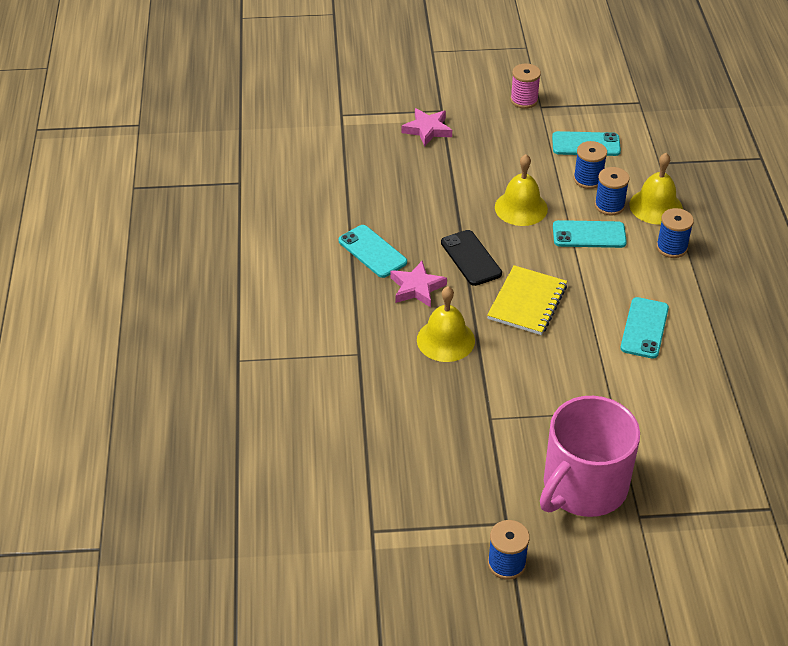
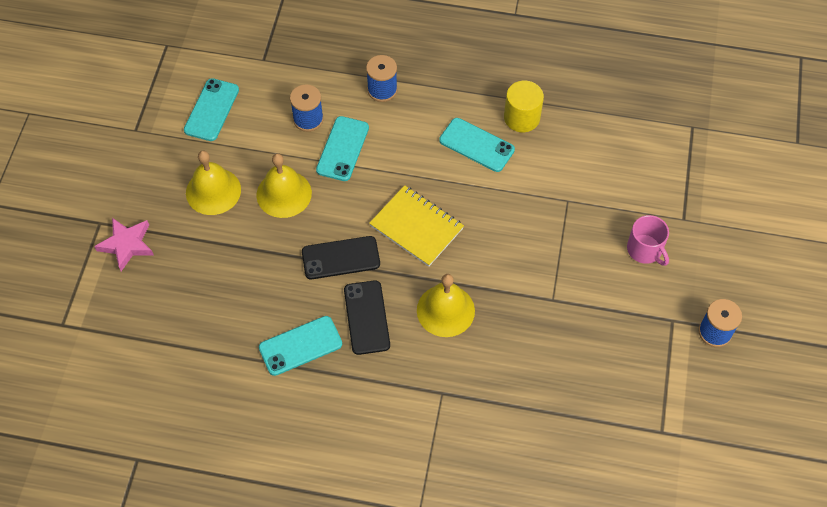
camera: 75 degrees left, 15 degrees up
(417, 288) = (367, 317): pink star -> black phone
(524, 100) = (118, 142): pink spool -> none
(583, 486) = (645, 250): pink mug -> pink mug, size x0.47
(588, 179) = (264, 124): blue spool -> none
(656, 206) = (323, 83): yellow bell -> yellow bell (213, 191)
(698, 357) = (521, 118): none -> yellow cylinder

